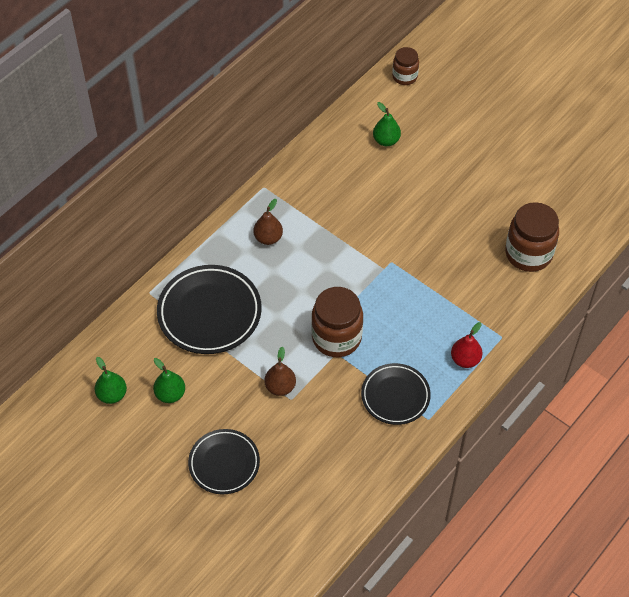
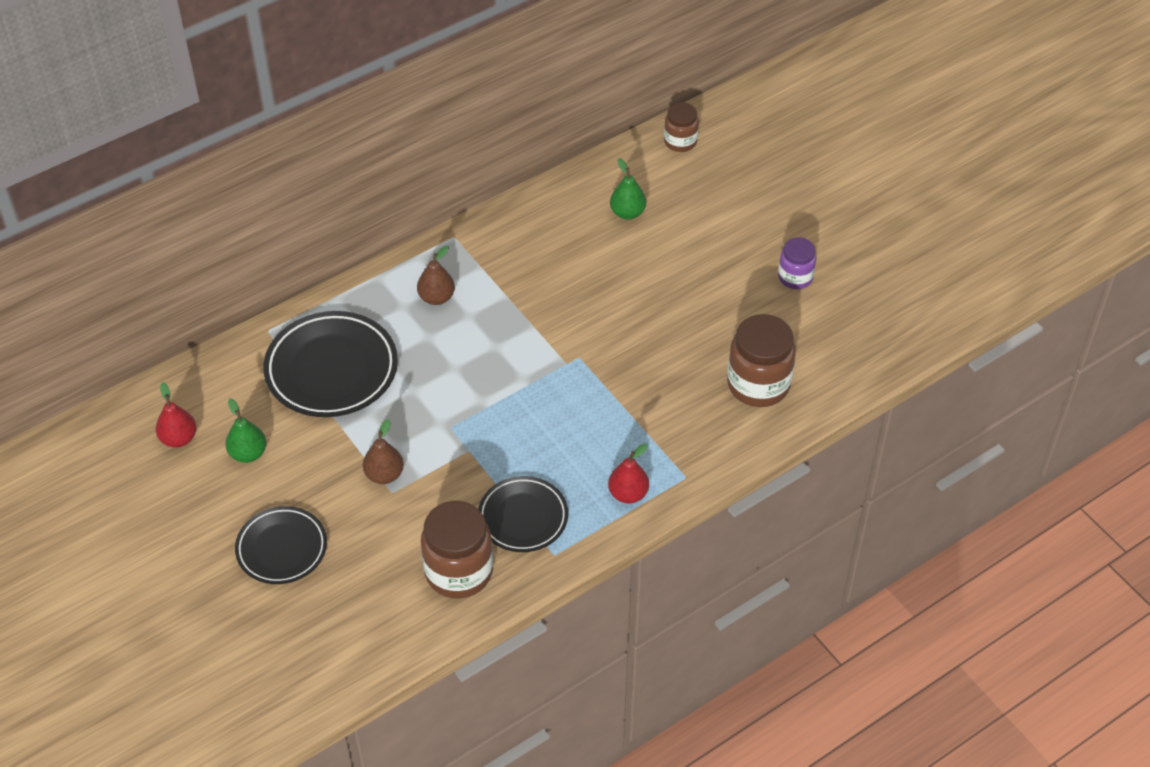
camera: 15 degrees right, 5 degrees down
(112, 395) = (179, 438): green pear -> red pear
(336, 338) = (476, 432): brown jar -> brown jar (459, 572)
(525, 165) = (795, 277): none -> purple jar

